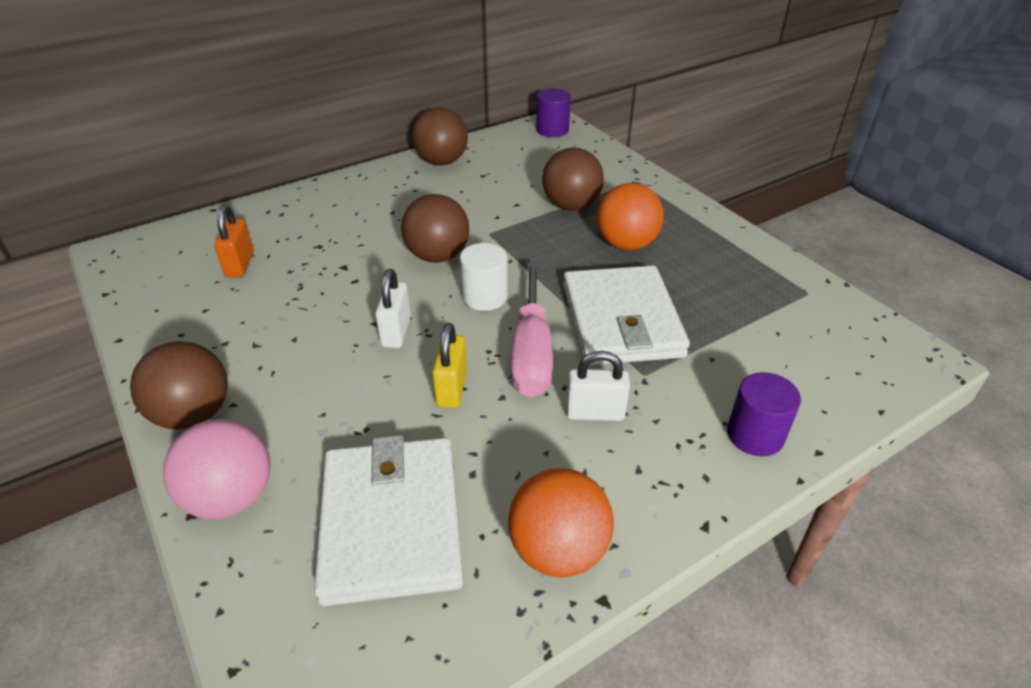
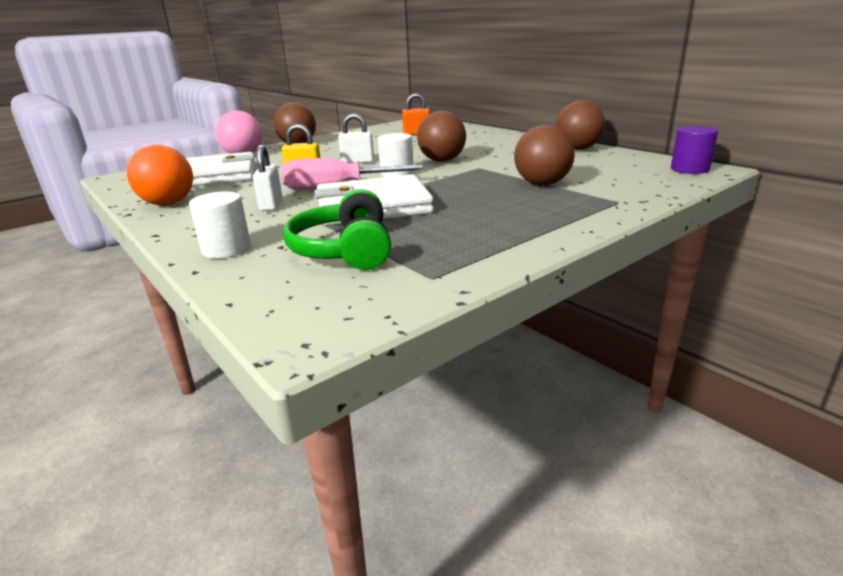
camera: 85 degrees right, 15 degrees down
(626, 244) = (488, 203): orange ball -> none
(754, 341) = (345, 250): none -> green headphones
(755, 435) = (226, 249): purple cylinder -> white cylinder

